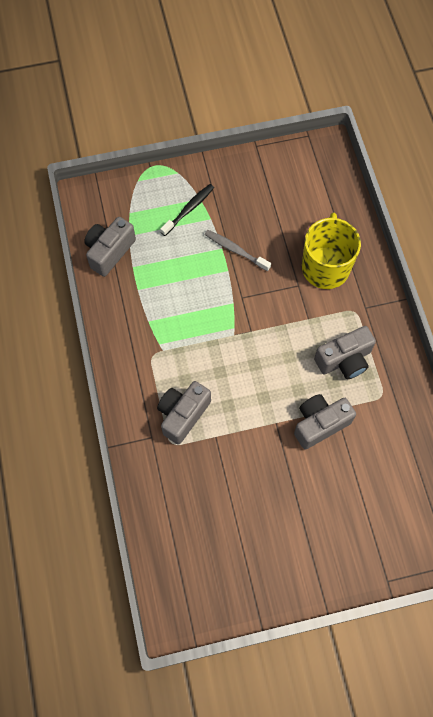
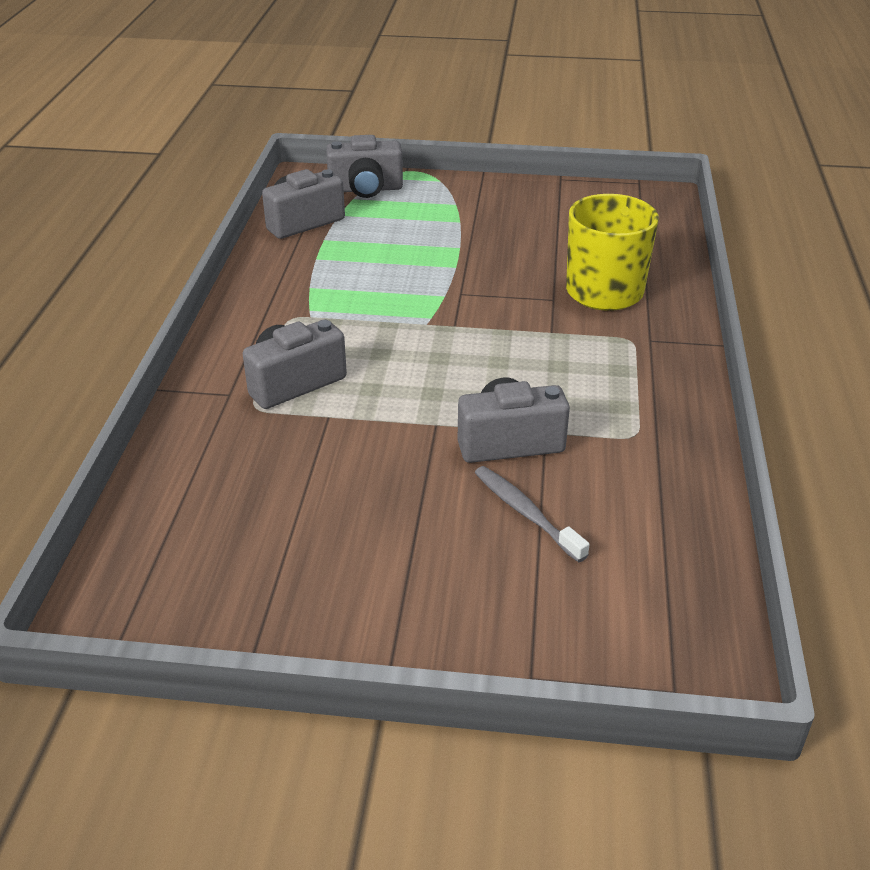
camera: 20 degrees right, 30 degrees down
(189, 209) = (435, 209): black toothbrush -> none
(235, 250) = (478, 252): grey toothbrush -> grey toothbrush (526, 513)
(344, 360) = (588, 384): grey camera -> grey camera (365, 189)

